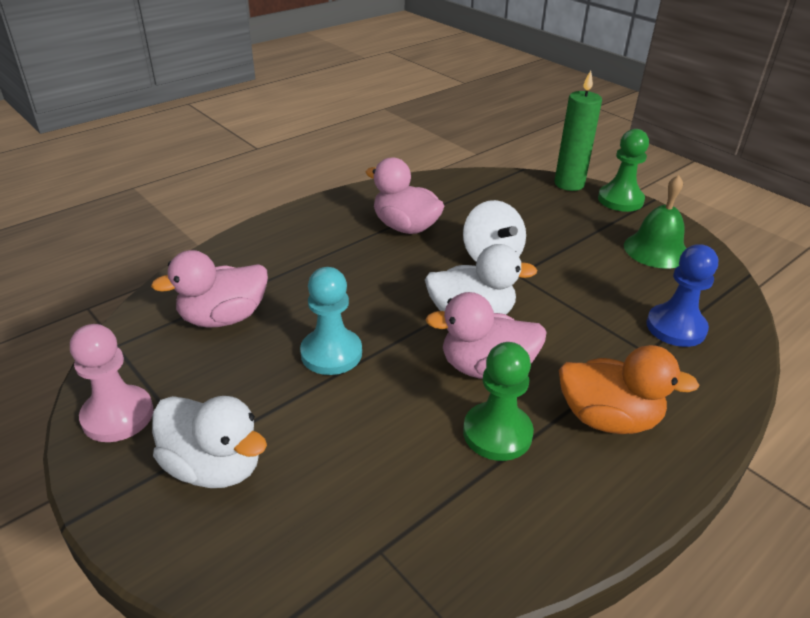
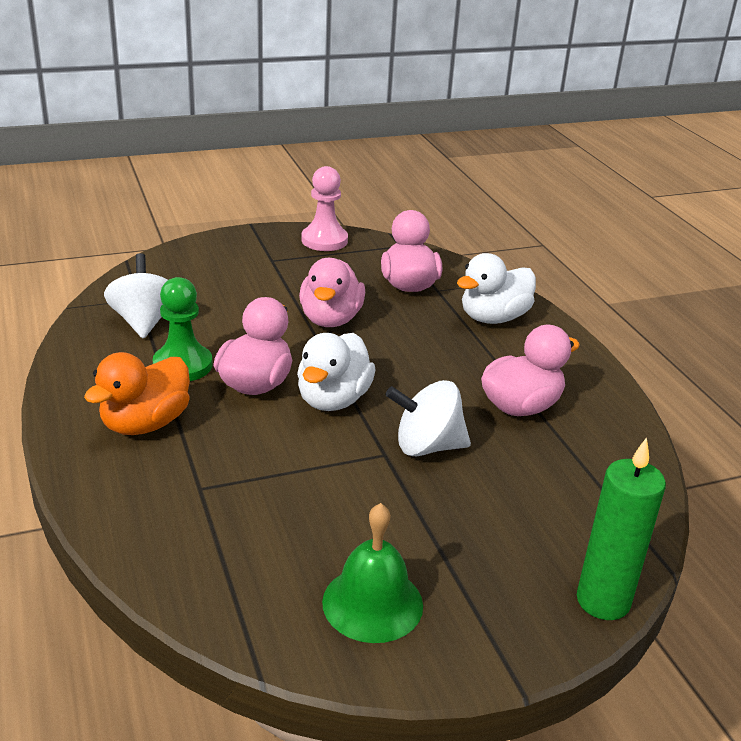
camera: 110 degrees right, 5 degrees down
(214, 467) = (252, 262): white duck -> white duck (493, 318)
(331, 353) = (330, 319): turquoise pawn -> pink duck
(435, 512) = (144, 322): none -> white spinning top
(620, 200) = (532, 640): green pawn -> none
(675, 327) = (215, 530): blue pawn -> none

